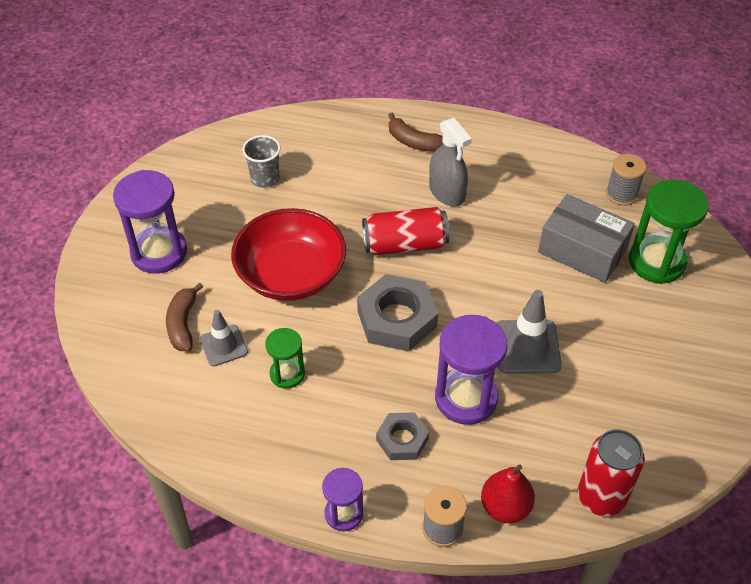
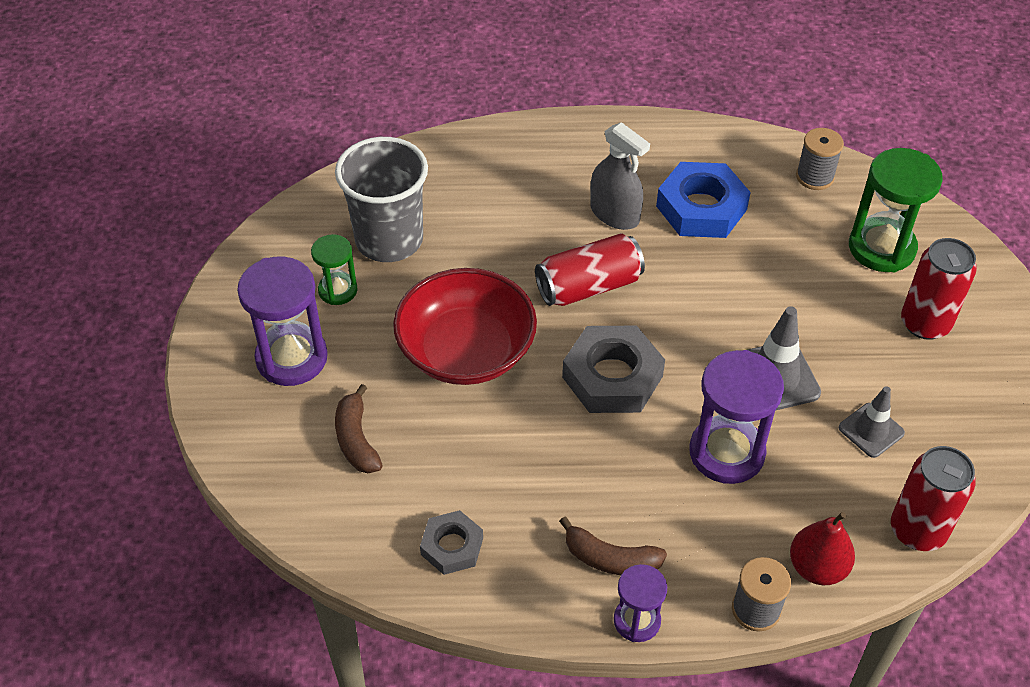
camera: 15 degrees left, 0 degrees up
(223, 345) = (417, 455): grey traffic cone -> grey traffic cone (871, 430)
(265, 178) = (389, 240): grey cup -> grey cup, size x1.88
(287, 374) = (507, 472): green hourglass -> green hourglass (338, 290)
(402, 439) = (672, 517): grey nut -> grey nut (452, 546)
(413, 142) = (553, 160): brown banana -> brown banana (610, 559)
(518, 201) = (701, 208): none -> blue nut
(582, 251) = (795, 252): grey box -> none
(671, 330) = (925, 323): none -> red can

